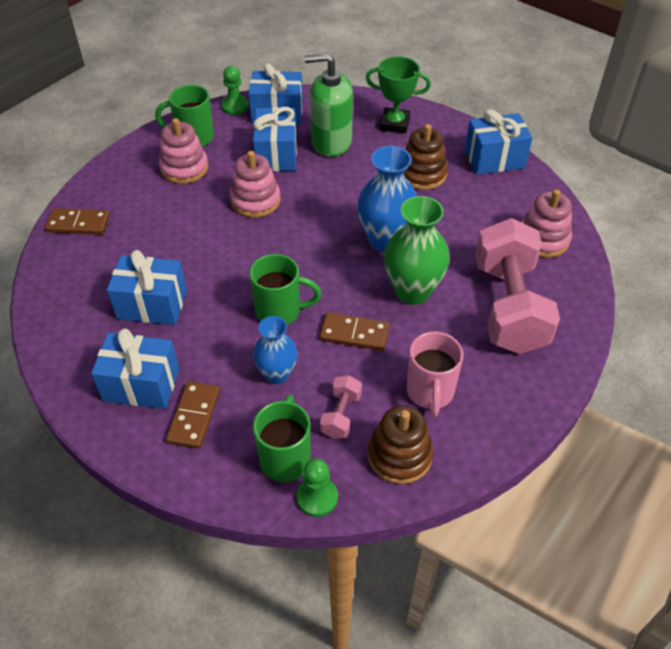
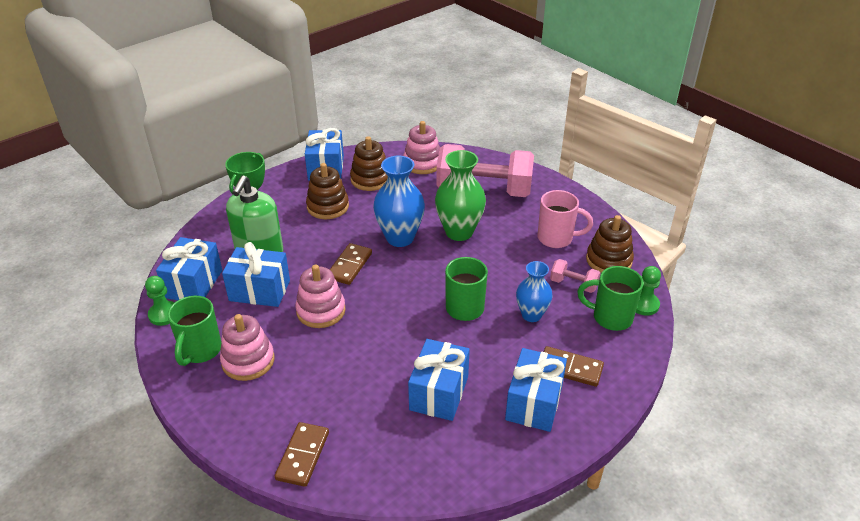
camera: 80 degrees left, 10 degrees down
(354, 333) = (496, 267): brown domino -> brown domino (349, 266)
(488, 198) = (370, 179): none -> brown stacking toy

